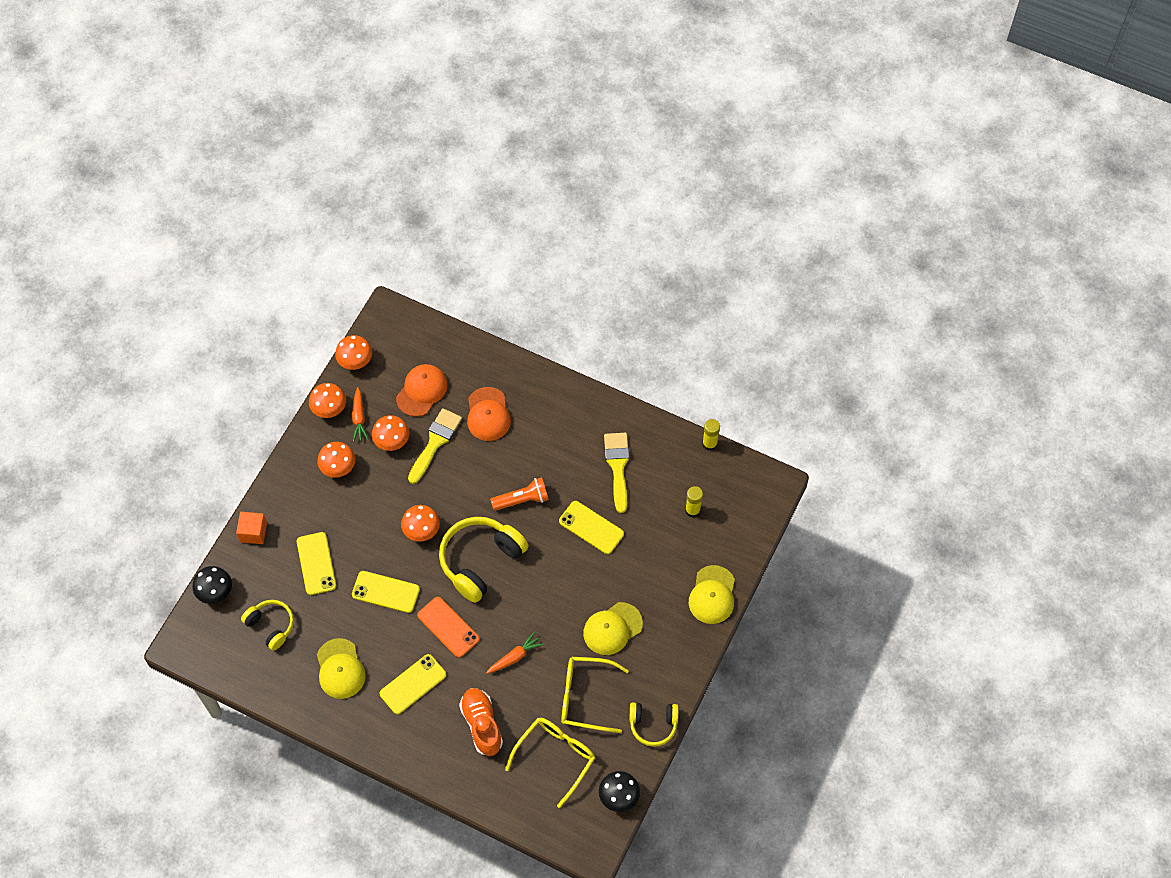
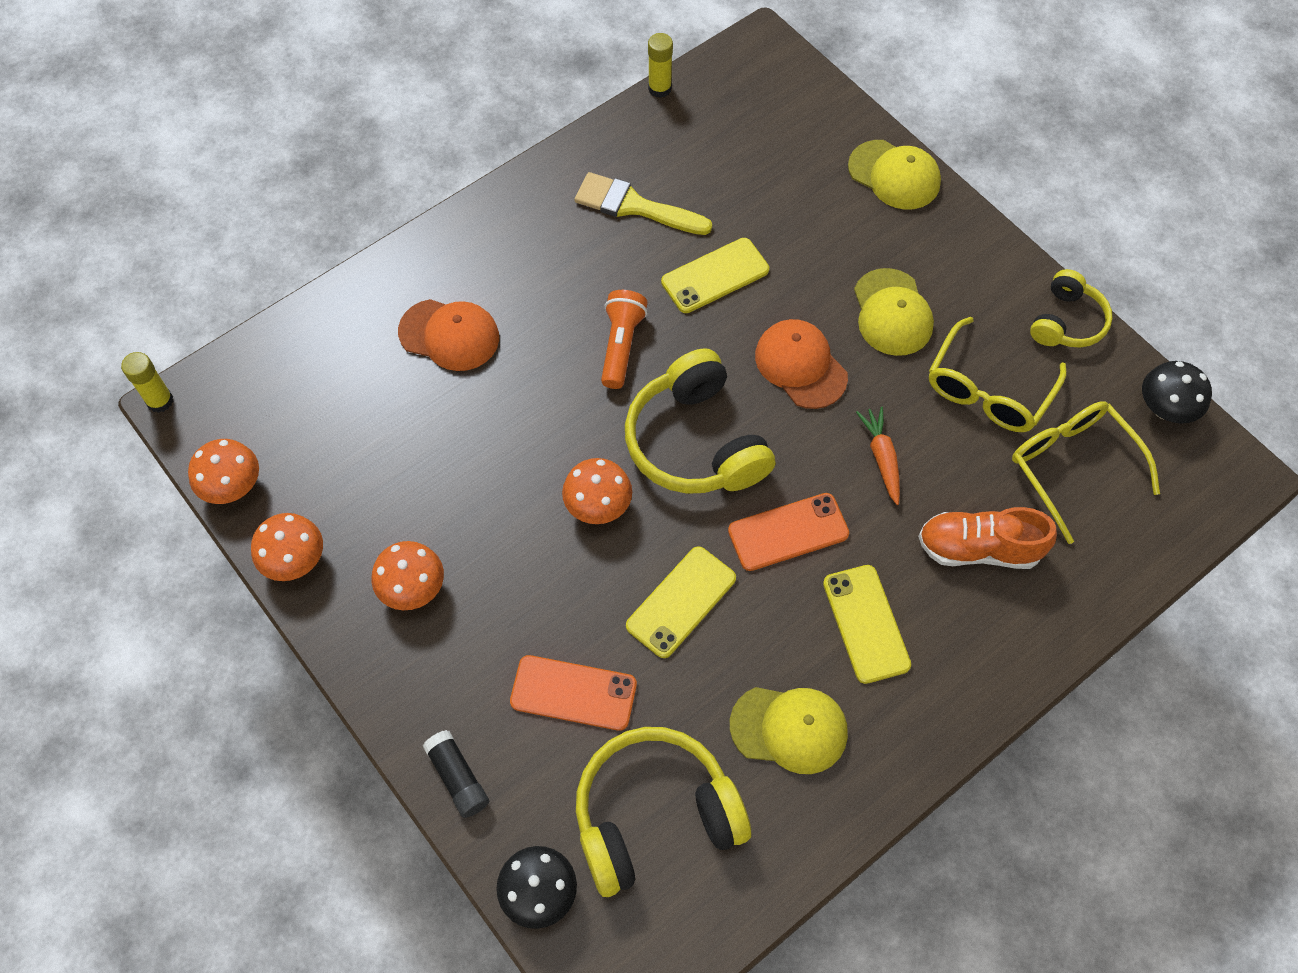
camera: 65 degrees left, 0 degrees up
(253, 532) = (458, 777): orange cube -> black glue stick
(271, 626) = (655, 816): yellow headphones -> yellow headphones, size x1.72
(316, 563) = (573, 693): yellow phone -> orange phone
(359, 418) = (340, 520): orange carrot -> none
(392, 441) = (413, 487): orange mushroom -> none
(422, 391) = (350, 410): orange cap -> orange cap (800, 366)
(435, 442) = (453, 426): yellow brush -> none
(692, 510) = (752, 147): yellow glue stick -> yellow glue stick (160, 401)

